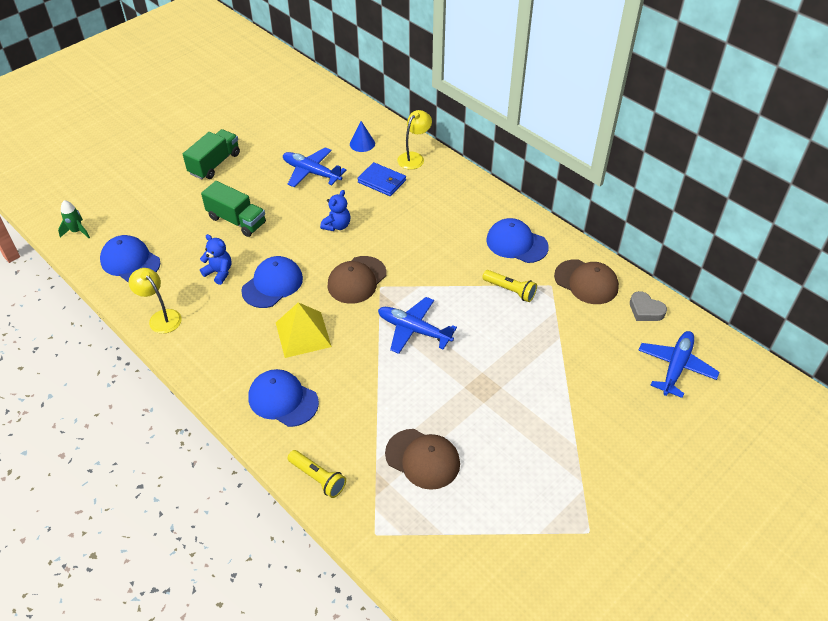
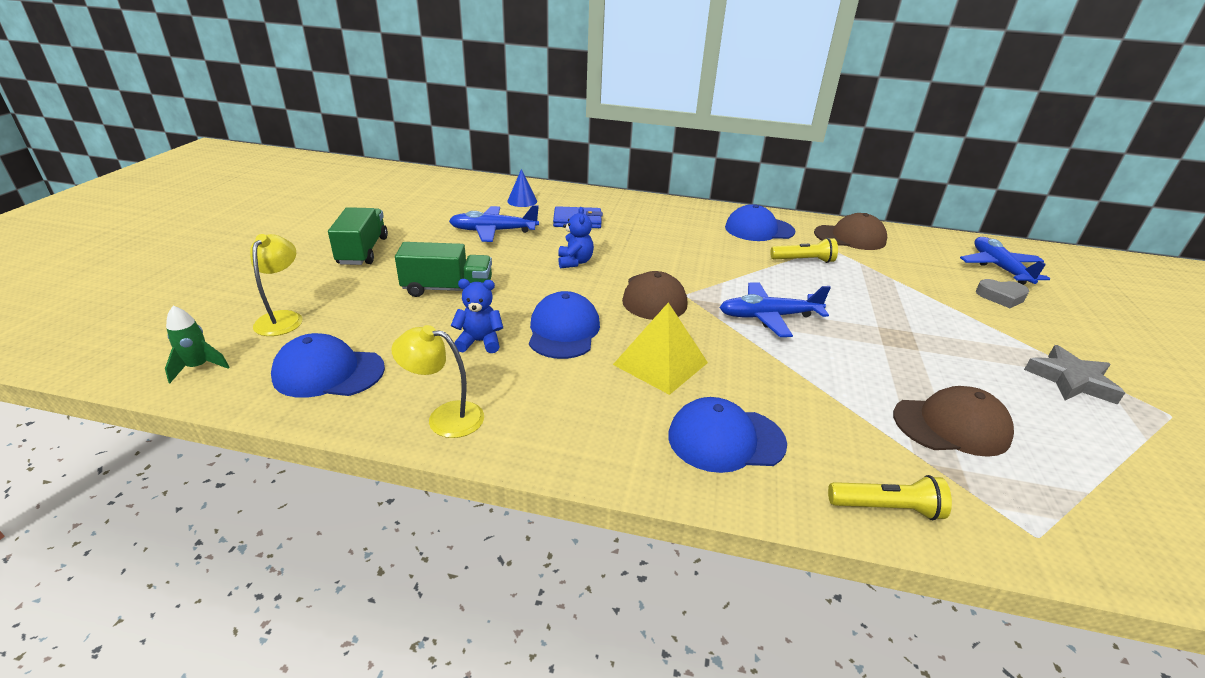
camera: 35 degrees left, 15 degrees down
(414, 157) = (586, 199): yellow lamp -> yellow lamp (283, 318)
(559, 475) = (1070, 380): none -> grey star
(645, 310) = (918, 241): grey heart -> grey heart (1001, 297)

